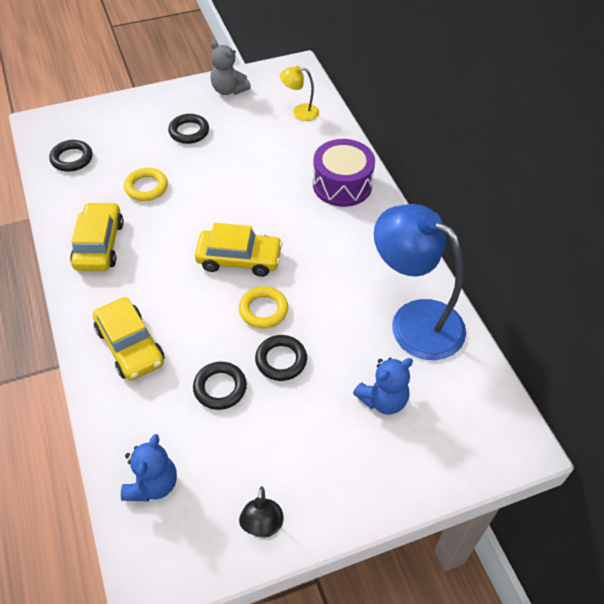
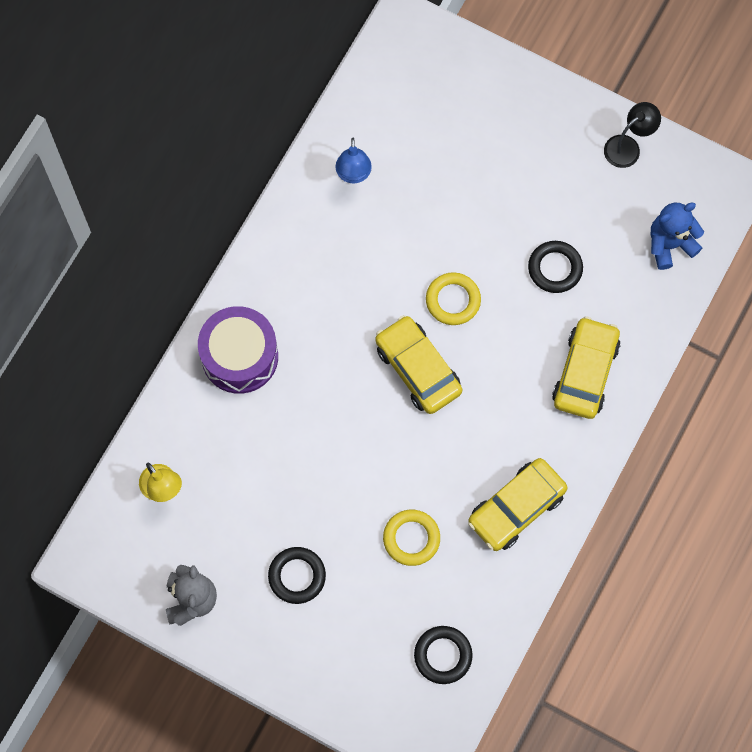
camera: 130 degrees left, 20 degrees up
(281, 360) = (488, 245): black ring -> none
(383, 400) = (453, 144): blue teddy bear -> none
(414, 321) = (353, 174): blue lamp -> blue lamp, size x0.46

